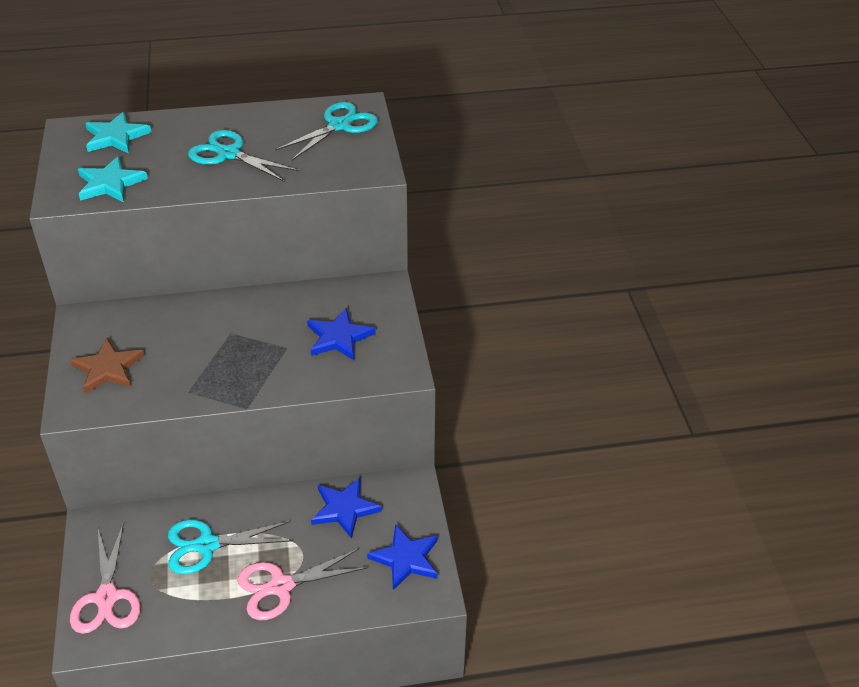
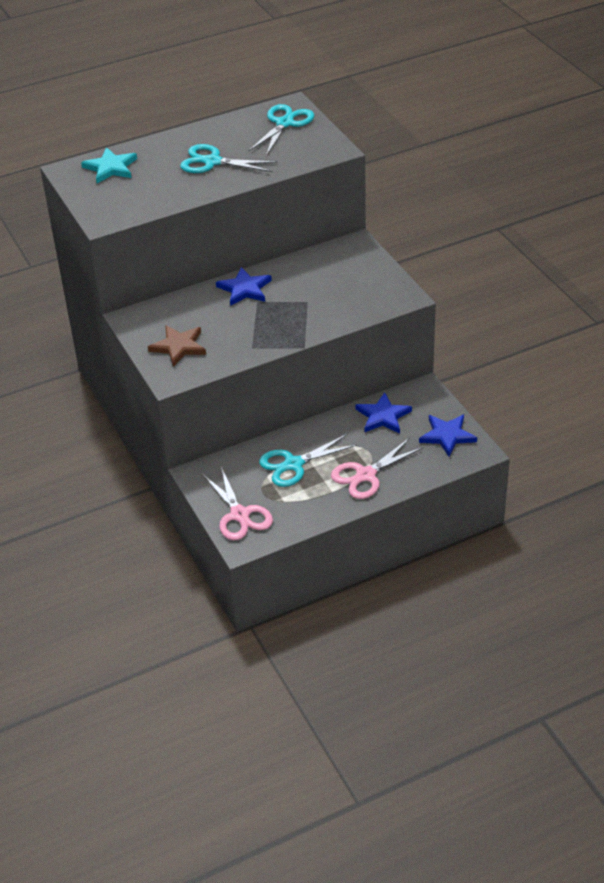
camera: 15 degrees left, 0 degrees up
(110, 183) = (134, 202): turquoise star -> none
(339, 337) = (343, 286): blue star -> blue star (245, 289)

